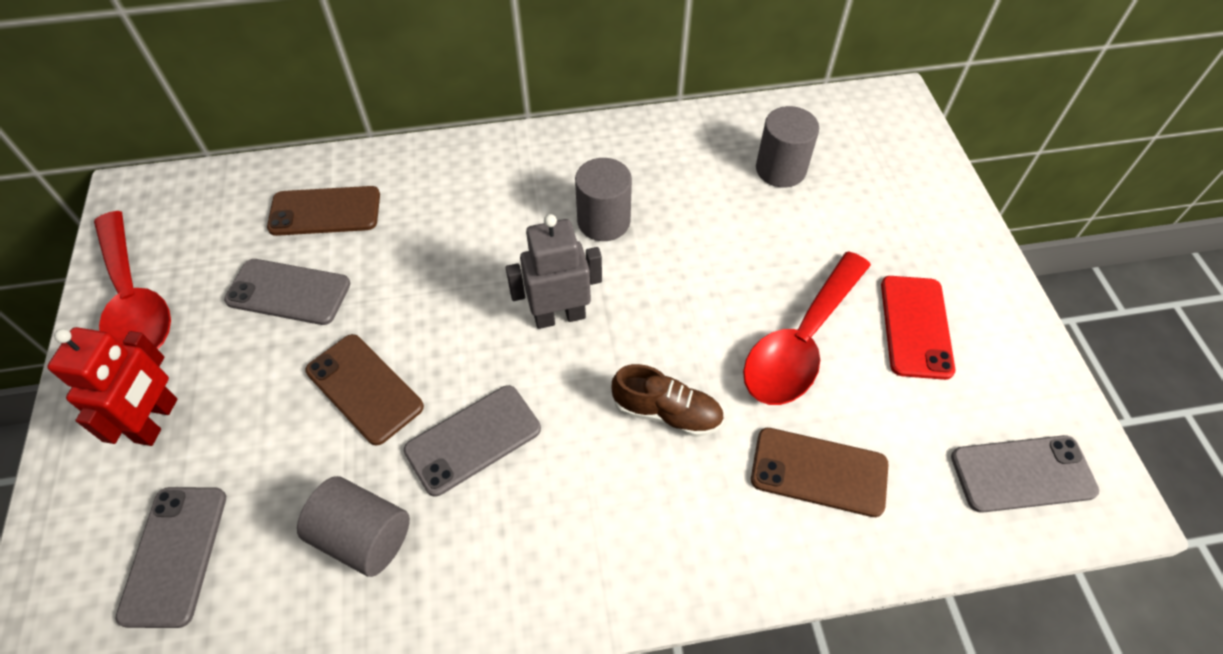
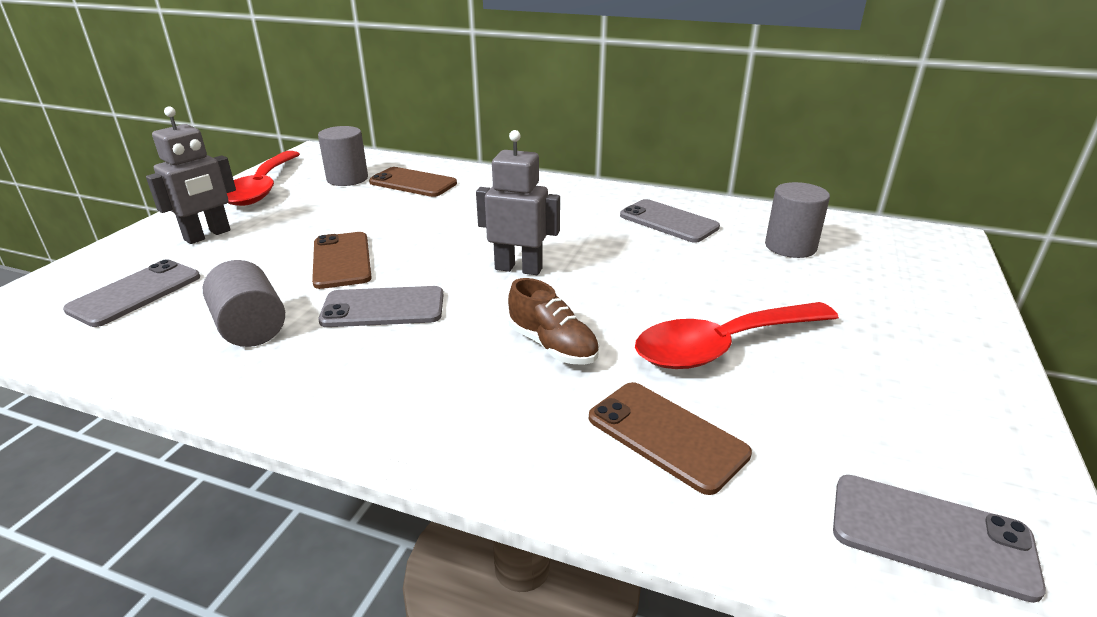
camera: 30 degrees right, 25 degrees down
(157, 420) = (208, 235): red robot -> grey robot
(288, 292) = (349, 208): grey phone -> grey phone (668, 221)
(603, 221) = (604, 234): grey cylinder -> grey cylinder (347, 179)
(915, 327) = (863, 375): red phone -> none

